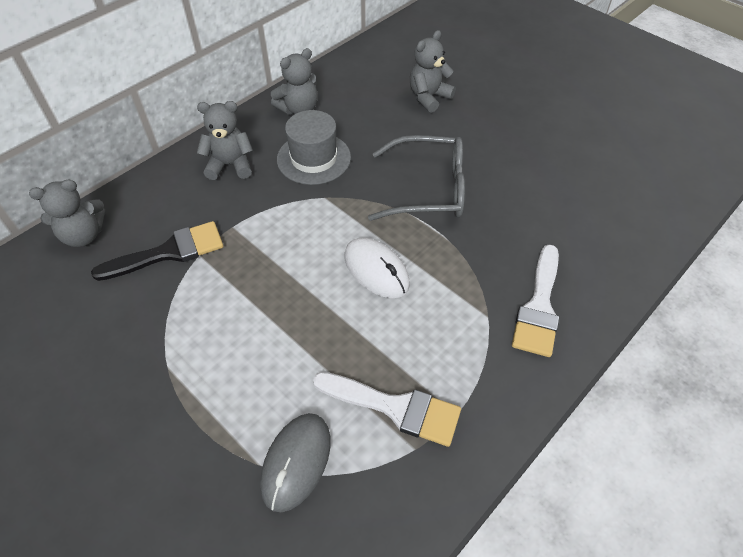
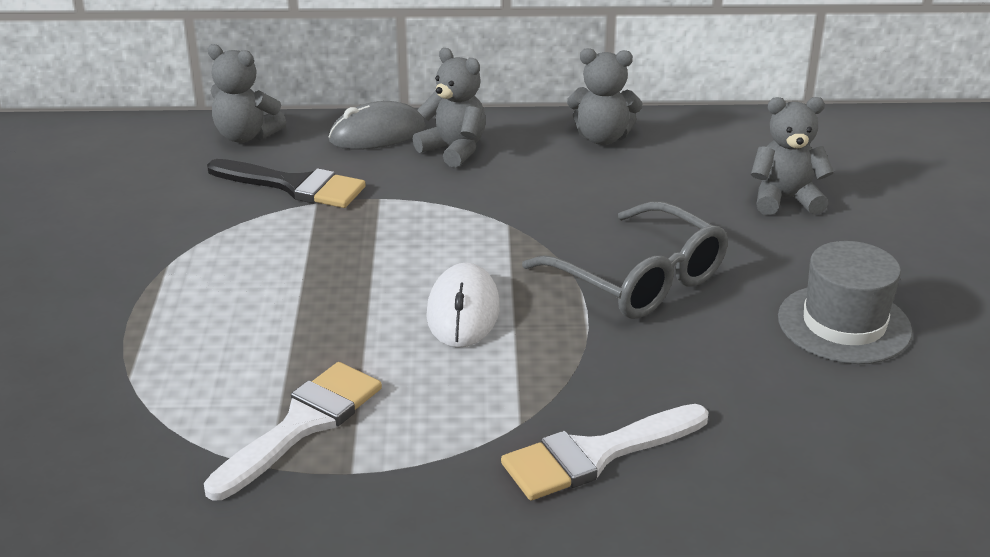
camera: 45 degrees right, 20 degrees down
(296, 462) = (158, 398): grey mouse -> grey mouse (377, 134)
(313, 158) = (549, 187): grey hat -> grey hat (844, 324)
(395, 408) = (302, 425): white brush -> white brush turned 120 degrees counterclockwise

